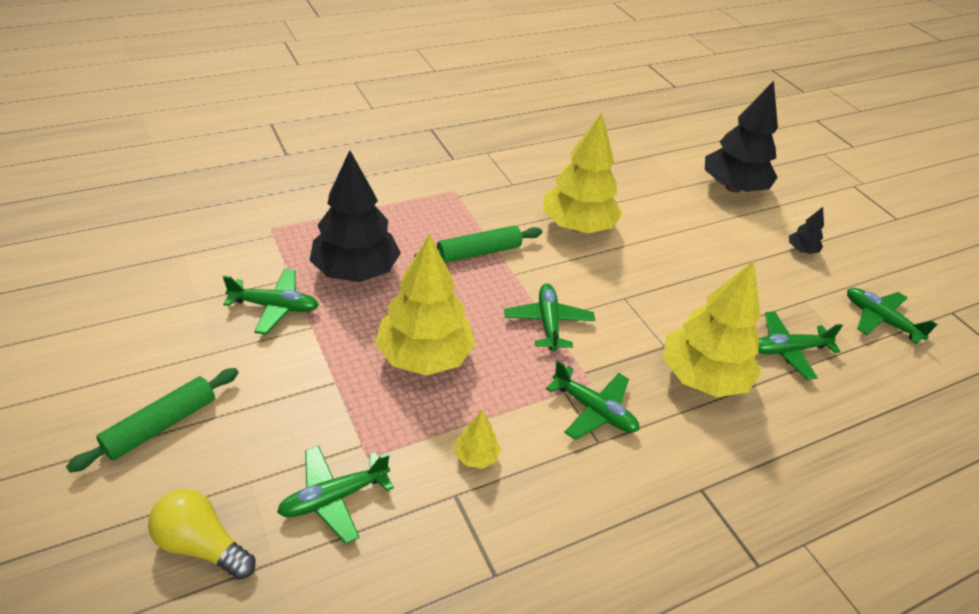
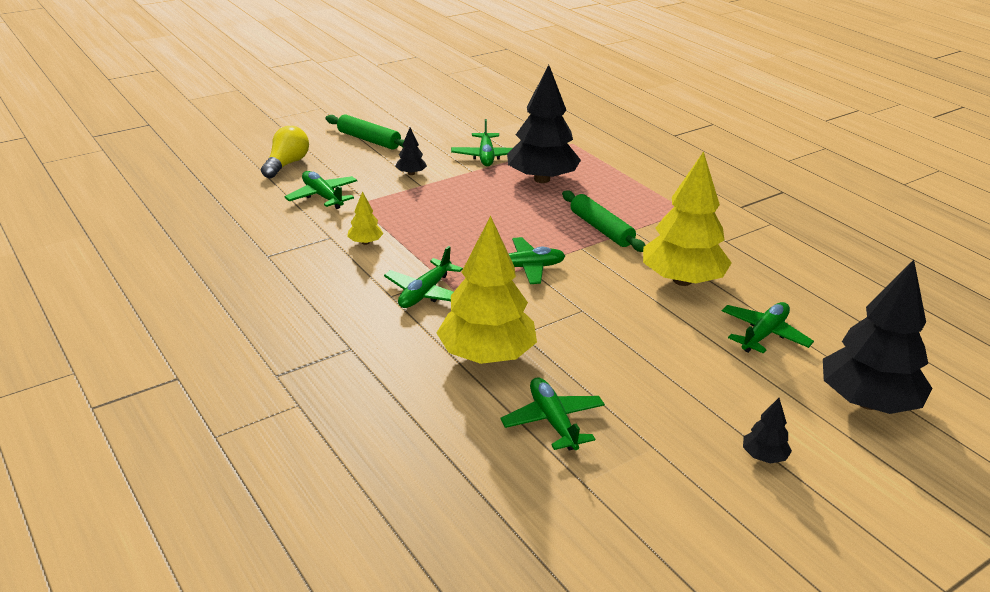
camera: 85 degrees right, 10 degrees down
(296, 388) = (411, 173): none -> black tree
(424, 356) = (459, 215): yellow tree -> none
(880, 320) = (652, 518): green plane -> green plane (764, 334)

